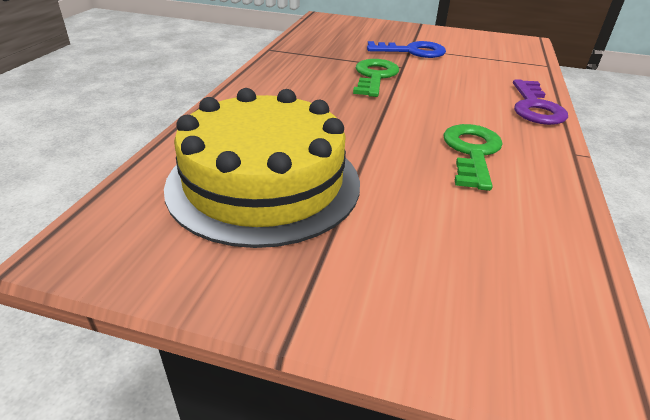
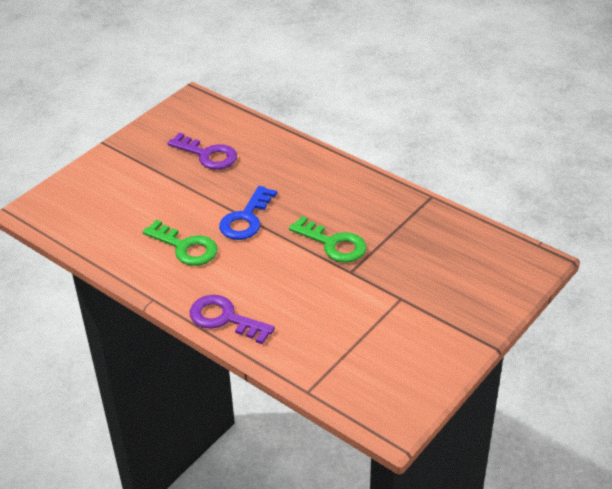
camera: 115 degrees right, 5 degrees up
(264, 183) = (208, 155): yellow cake -> purple key
(412, 51) = (389, 294): blue key -> blue key (246, 219)

